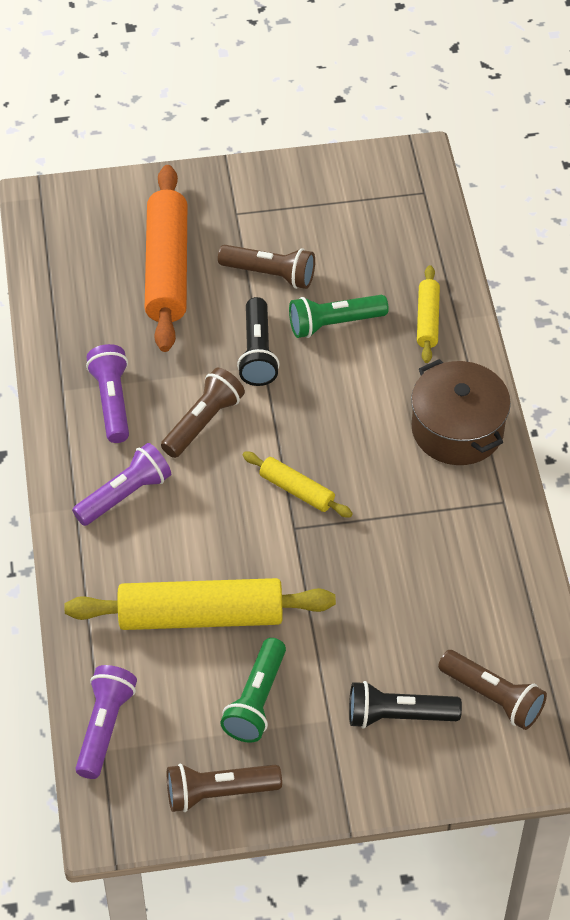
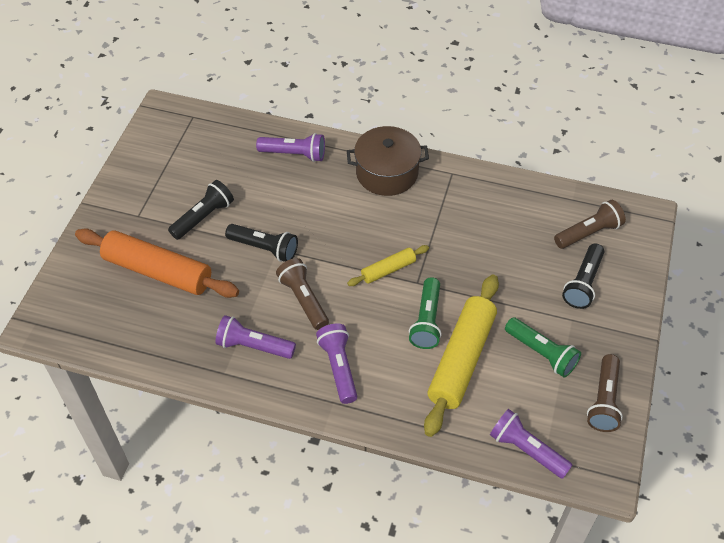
camera: 65 degrees left, 0 degrees up
(270, 274) = (203, 217): brown flashlight -> black flashlight
(334, 324) = (267, 200): green flashlight -> green flashlight (427, 321)
(427, 320) = (294, 154): yellow rolling pin -> purple flashlight

